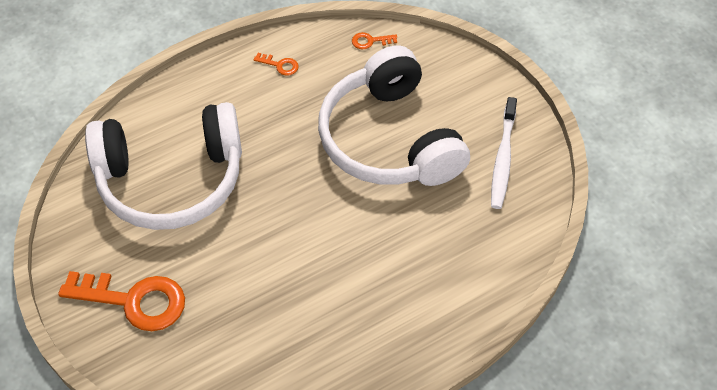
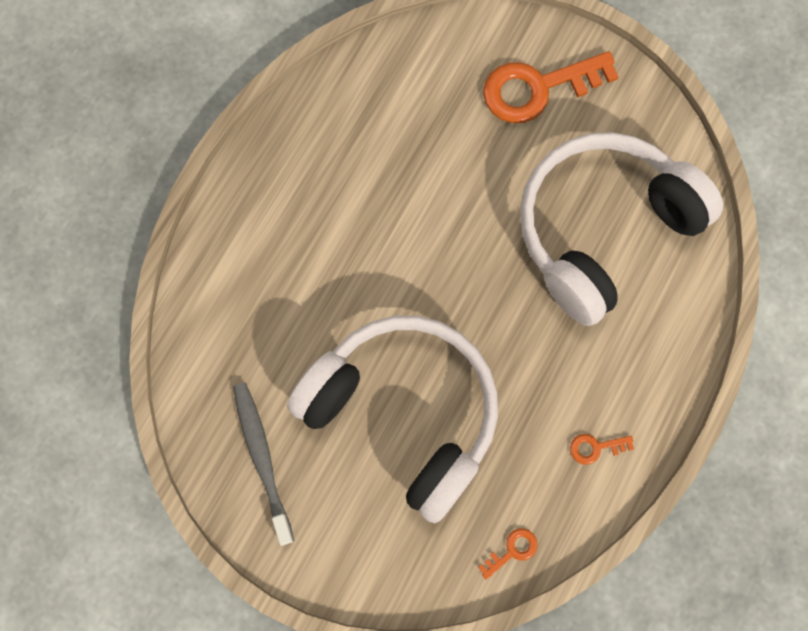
camera: 150 degrees right, 20 degrees up
(503, 158) = (262, 459): white toothbrush -> grey toothbrush

